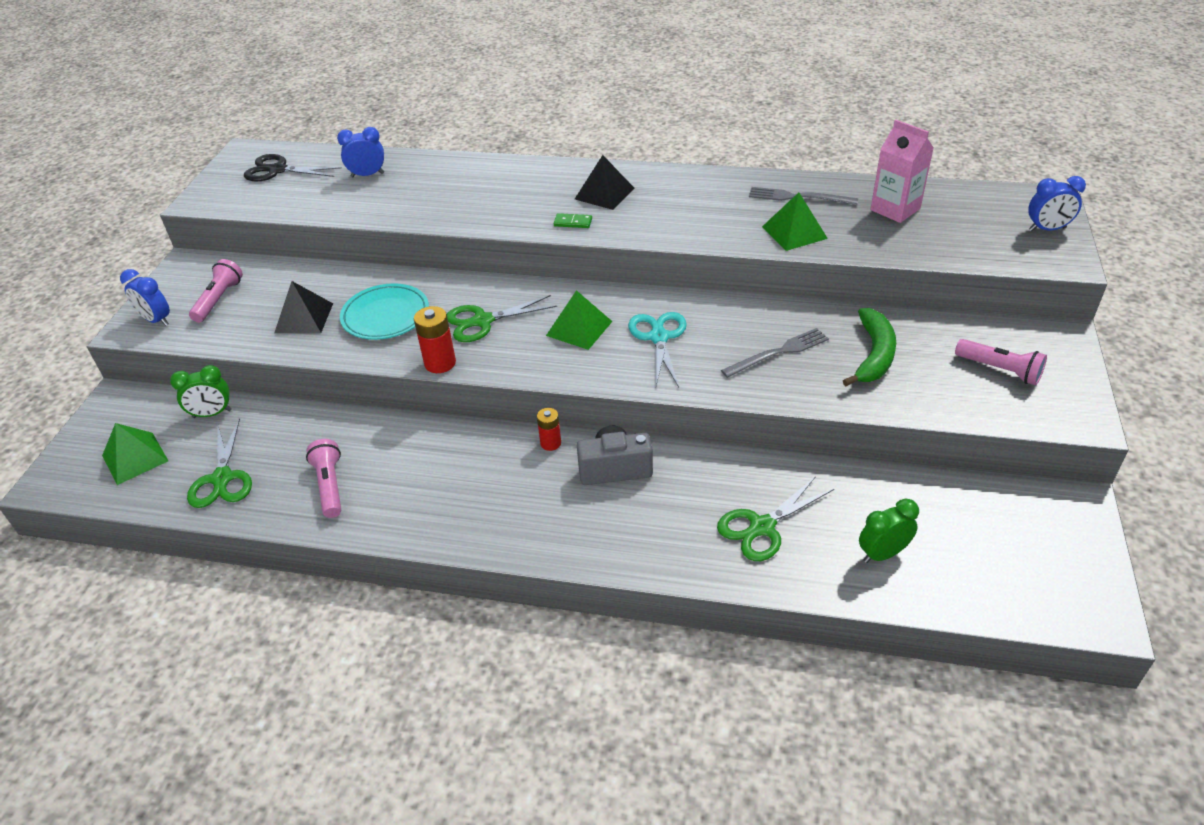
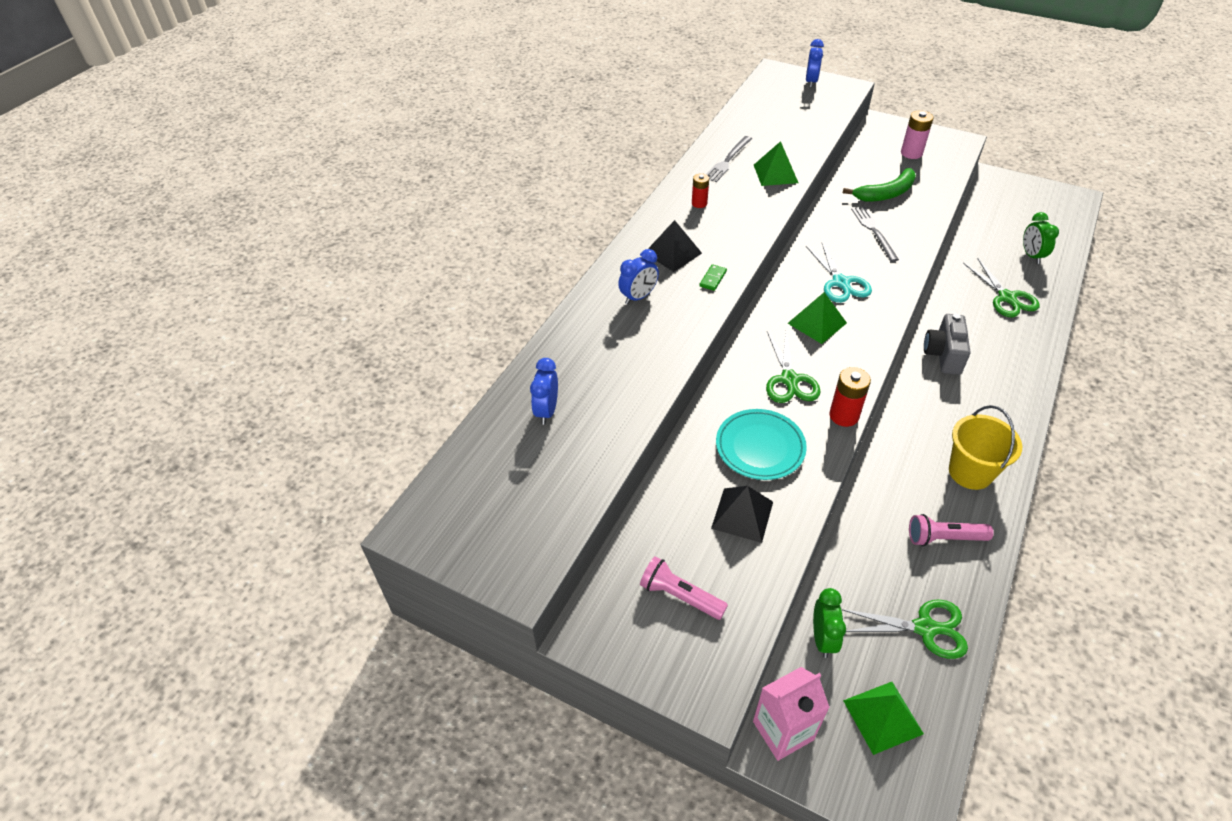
camera: 75 degrees left, 5 degrees up
(156, 320) = (701, 664): blue clock -> blue clock (638, 297)
(277, 170) = (486, 494): black scissors -> none
(425, 502) = (970, 472): none -> yellow bucket
(550, 443) = (909, 385): red battery -> red battery (699, 203)
(658, 337) = (841, 283): turquoise scissors -> turquoise scissors turned 120 degrees counterclockwise
(873, 355) = (885, 193): green banana -> green banana turned 120 degrees clockwise
(895, 209) = (763, 126): pink carton -> pink carton (783, 730)
(1000, 370) = (911, 153): pink flashlight -> pink battery

